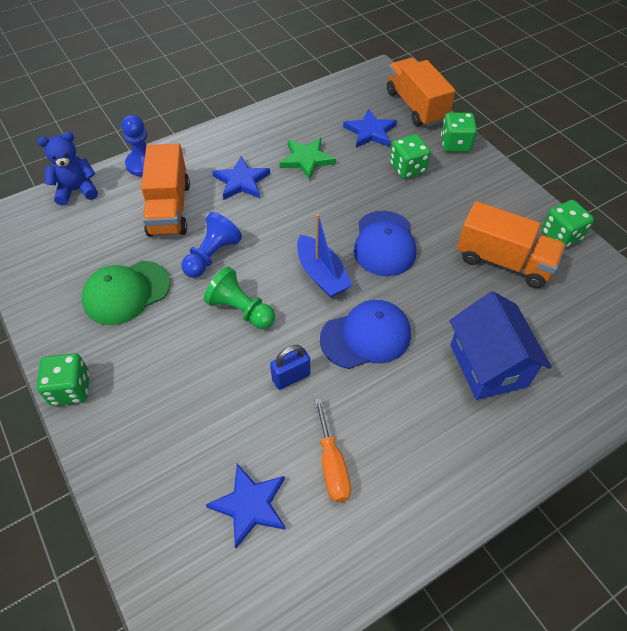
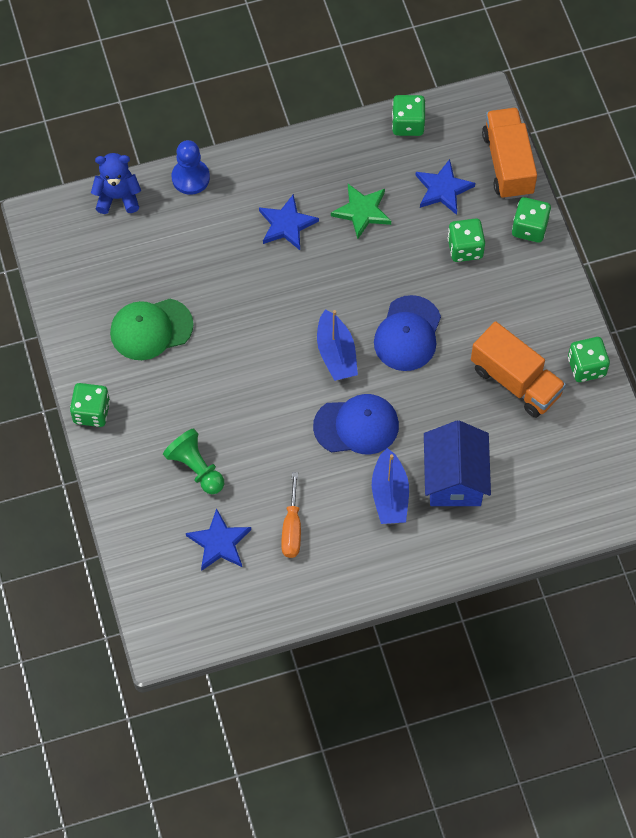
camera: 15 degrees right, 10 degrees up
(169, 208) = (207, 242): orange truck -> none
(212, 255) = (237, 308): blue pawn -> none
(241, 310) = (251, 372): green pawn -> green pawn (196, 468)
(291, 377) = (279, 447): blue padlock -> none
(323, 96) = (408, 124): none -> green dice
(427, 398) = (389, 495): none -> blue boat

